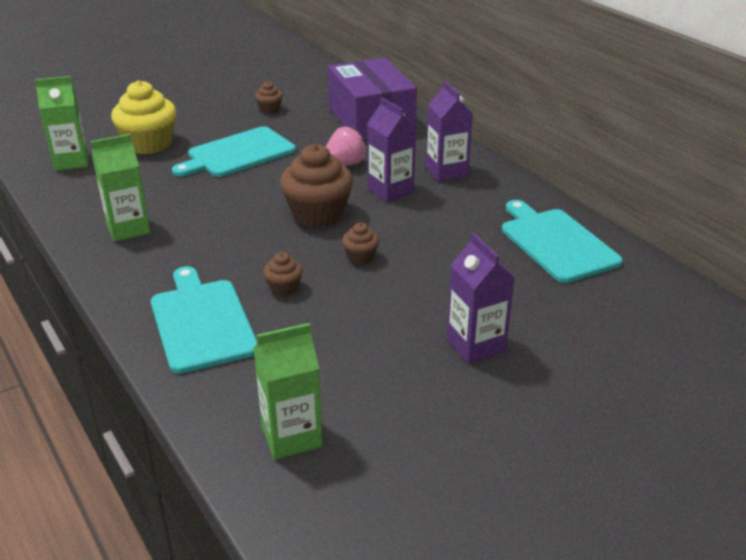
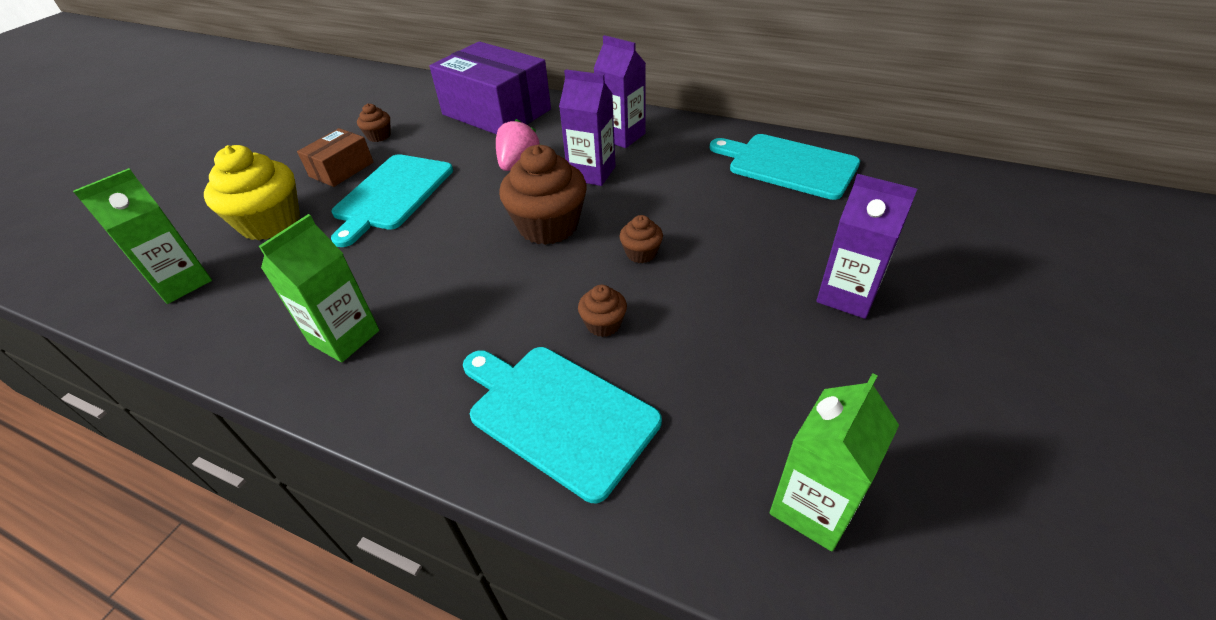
camera: 30 degrees left, 10 degrees up
(223, 124) = (341, 169): none -> brown box

